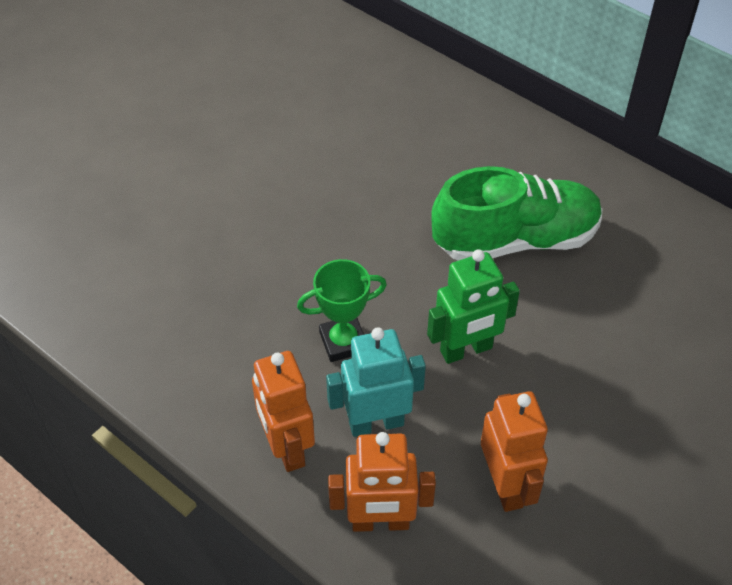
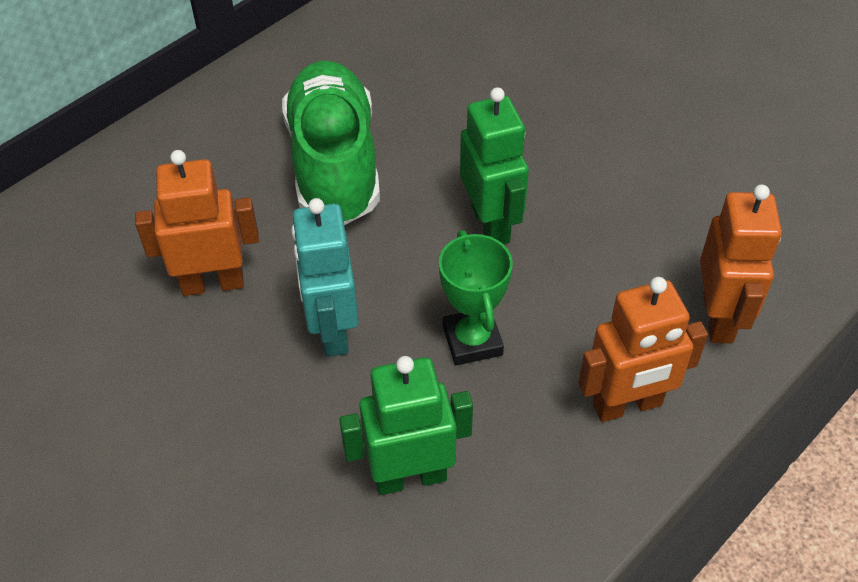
camera: 85 degrees left, 0 degrees up
(224, 311) = (410, 476): none -> green robot
(376, 423) = (590, 314): turquoise robot -> turquoise robot (332, 330)
(506, 485) = (665, 208): orange robot -> orange robot (213, 283)

